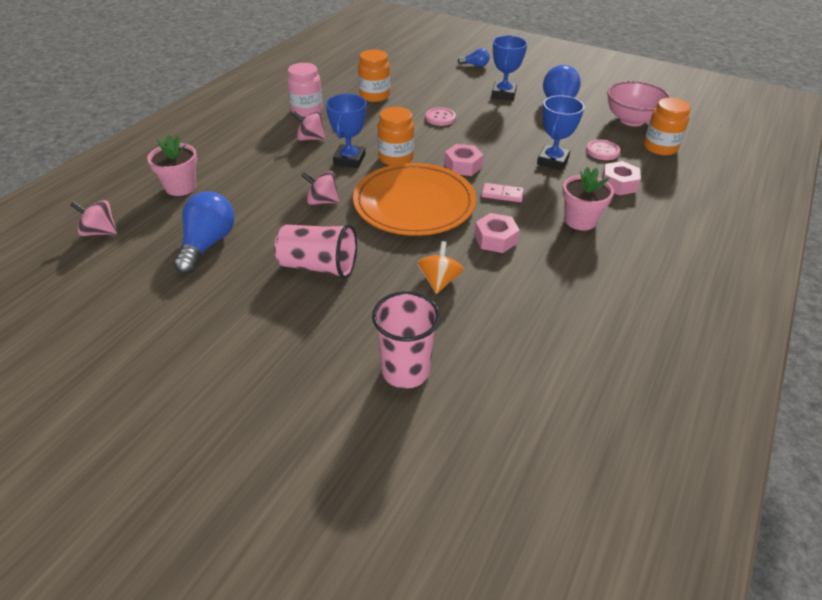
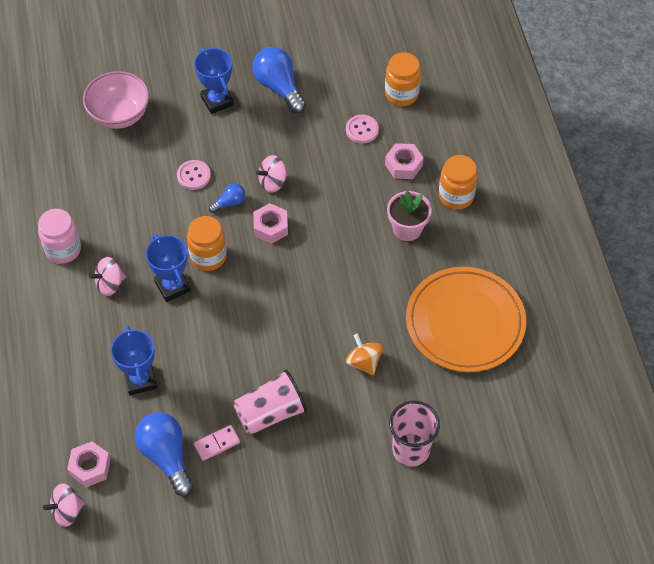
camera: 40 degrees left, 15 degrees up
(181, 187) = (69, 420): pink flower pot -> none
(322, 201) = (202, 349): pink spinning top -> pink spinning top (273, 182)
(374, 96) = (103, 184): orange jar -> orange jar (456, 196)
(414, 204) = (275, 299): orange plate -> orange plate (465, 322)
(475, 65) = (150, 69): blue light bulb -> blue light bulb (229, 203)
(495, 239) = (366, 293): pink nut -> pink nut (90, 467)
(502, 194) = (330, 240): pink domino -> pink domino (217, 443)
(552, 161) = (334, 170): blue trophy -> blue trophy (140, 380)
(631, 120) = (354, 68): pink bowl -> pink bowl (119, 115)

